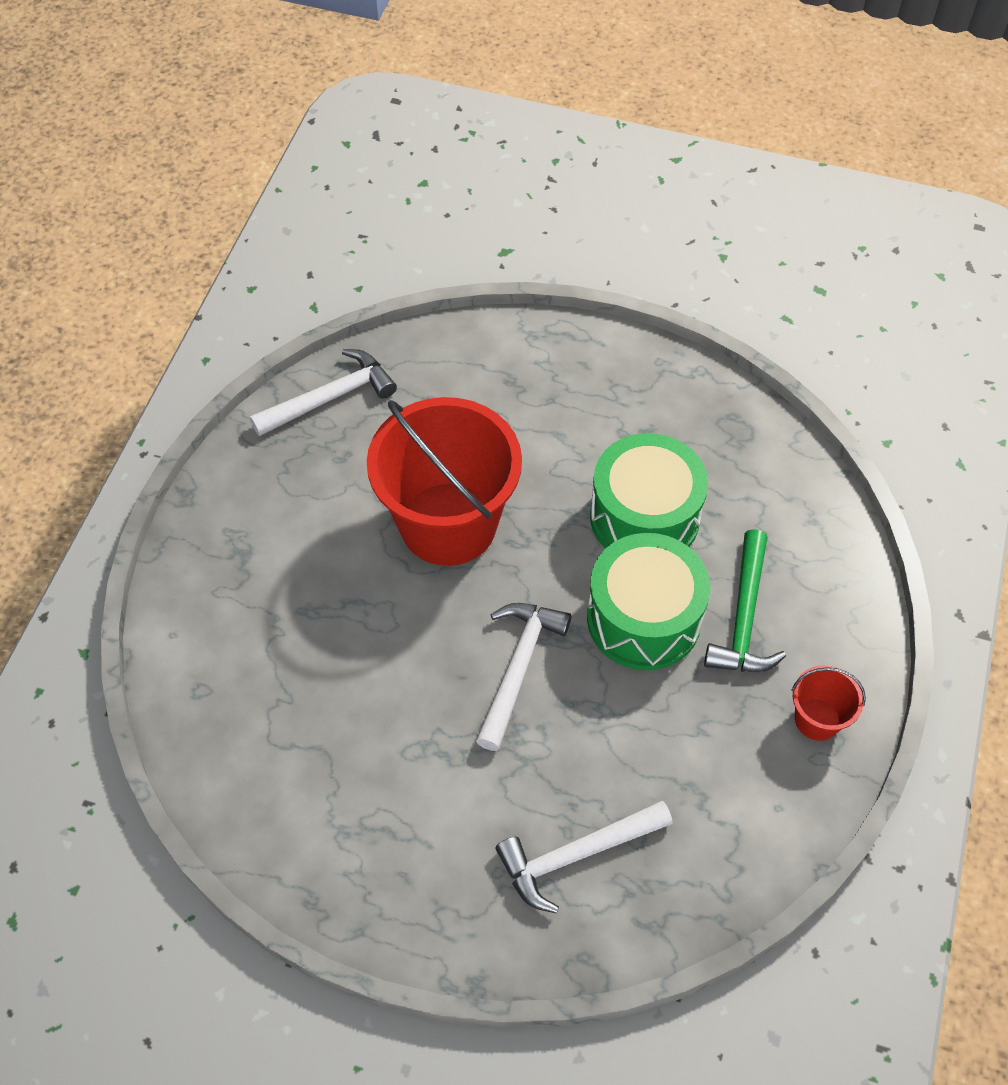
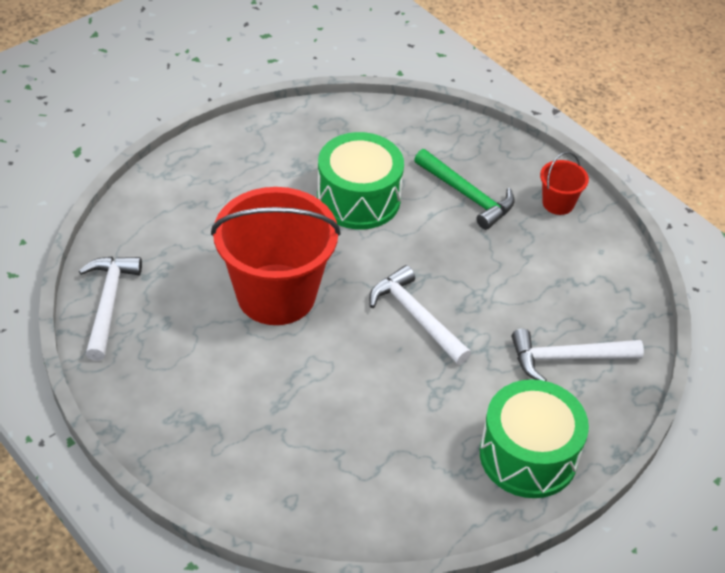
camera: 60 degrees left, 10 degrees down
(576, 855) = (567, 358): white hammer -> white hammer turned 75 degrees clockwise
(643, 618) = (430, 239): green drum -> green drum (528, 455)

